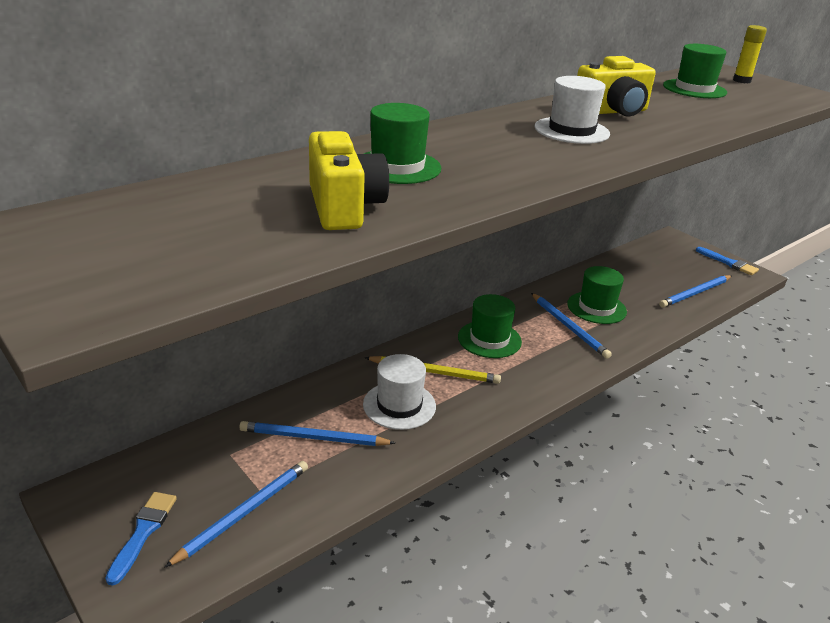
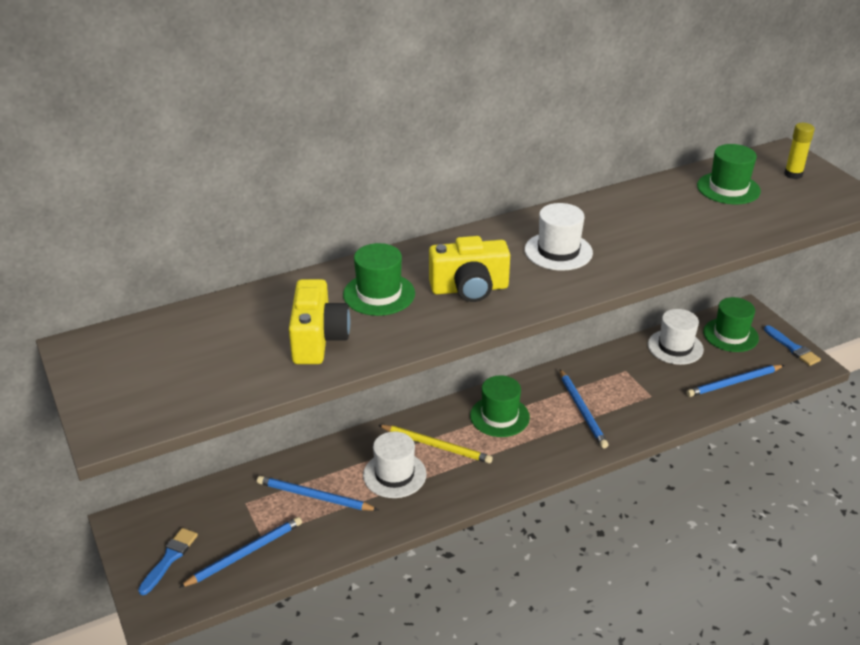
camera: 15 degrees right, 5 degrees up
(596, 308) = (620, 391): green hat -> green hat (730, 335)
(612, 112) = (616, 224): yellow camera -> yellow camera (469, 289)
(627, 269) = (675, 347): none -> white hat

